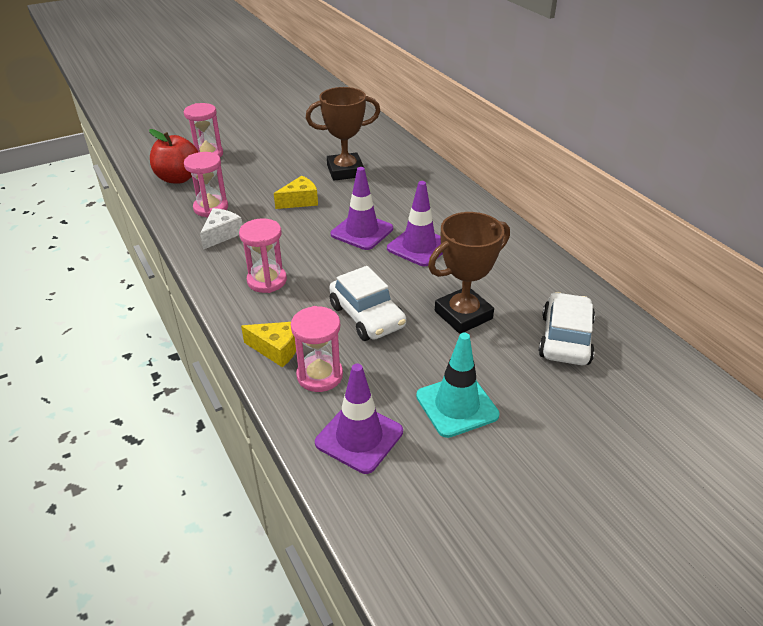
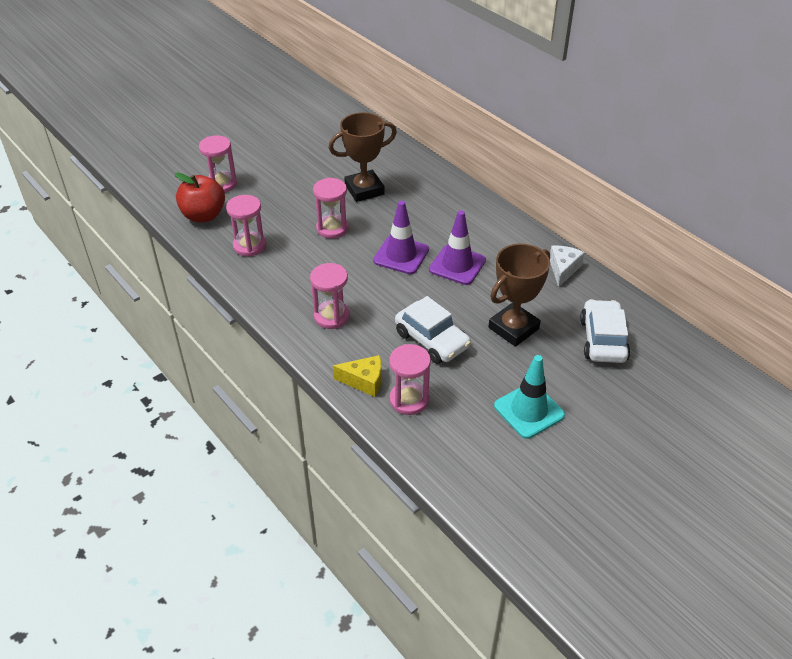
camera: 10 degrees left, 5 degrees up
(222, 234) = (271, 273): white cheese -> white cheese (563, 269)
(300, 201) = (332, 228): yellow cheese -> pink hourglass
(359, 437) = (458, 448): purple traffic cone -> none

